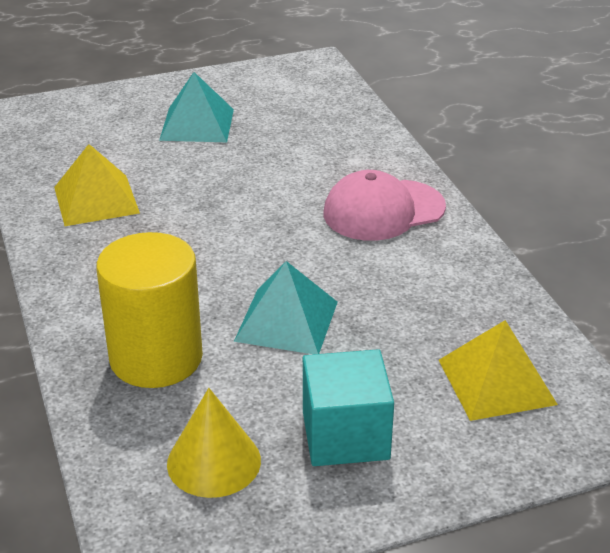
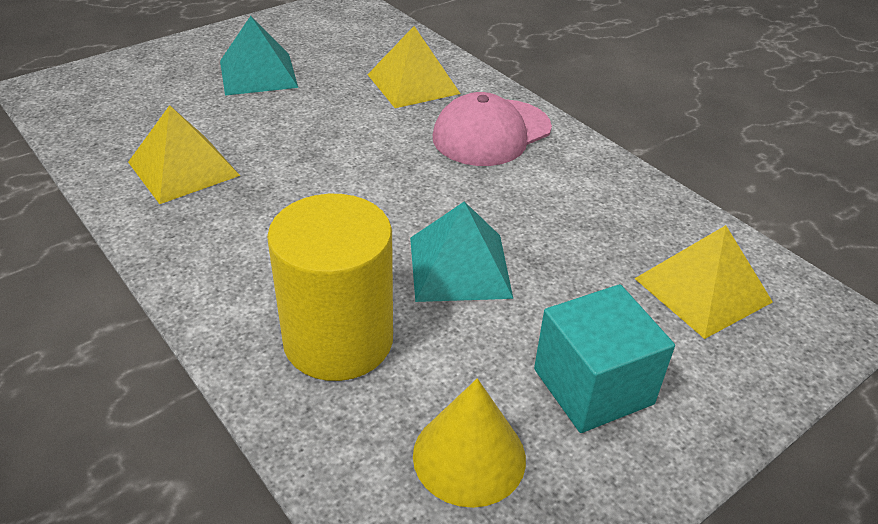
camera: 20 degrees left, 5 degrees up
(334, 153) = (413, 84): none -> yellow pyramid

